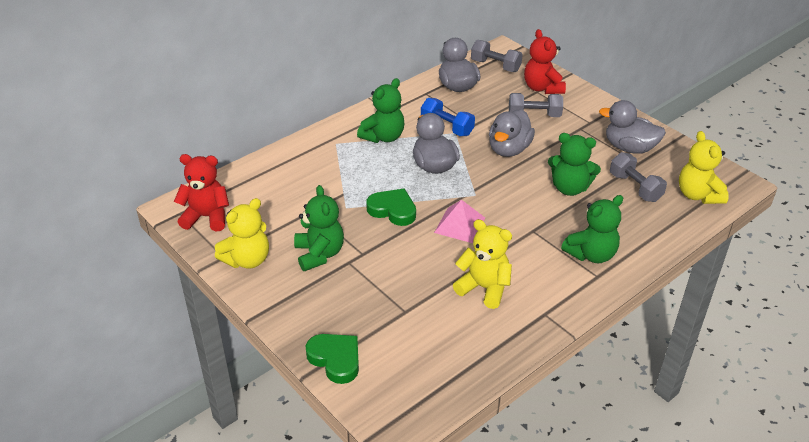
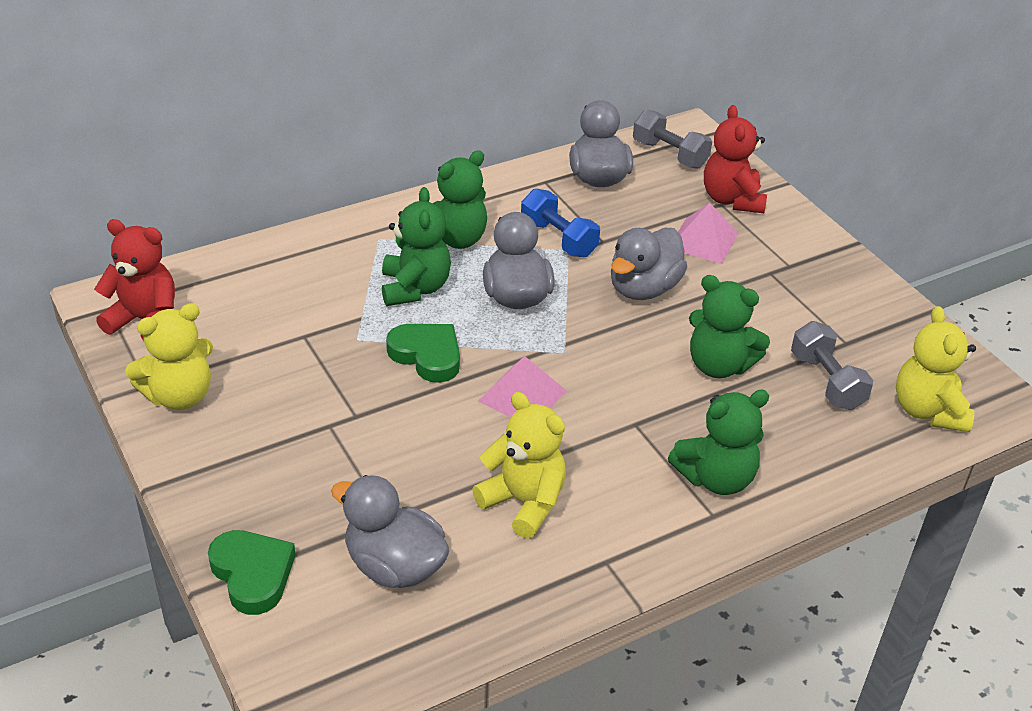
camera: 10 degrees right, 0 degrees up
(319, 254) = (290, 405): green teddy bear -> green teddy bear (415, 288)
(534, 115) = (703, 240): grey dumbbell -> pink pyramid
(629, 148) = (839, 316): grey duck -> grey duck (394, 566)

